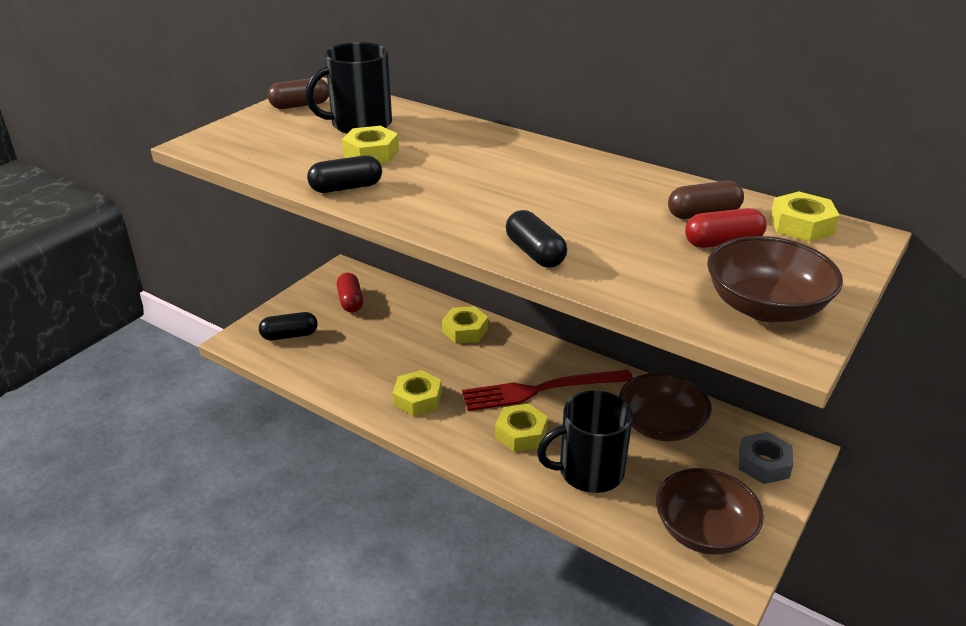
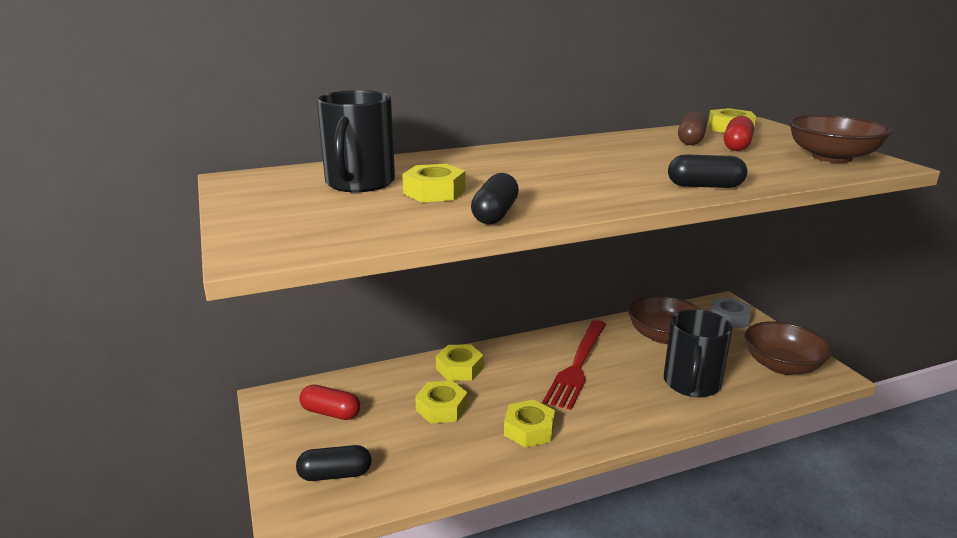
camera: 55 degrees left, 10 degrees down
(289, 335) = (335, 474): black capsule -> black capsule turned 60 degrees clockwise
(300, 105) = (257, 193): brown capsule -> none
(521, 433) = (623, 395): yellow nut -> yellow nut (441, 408)

